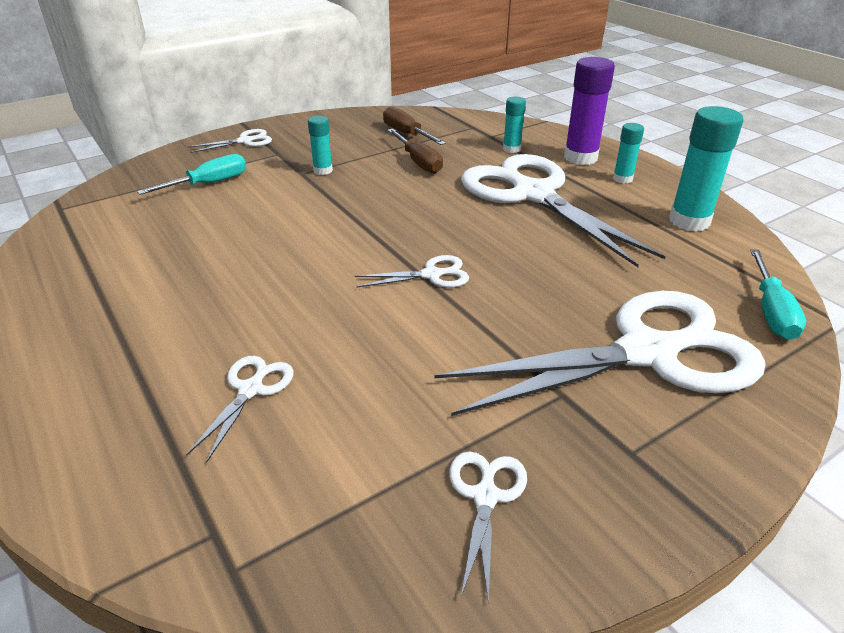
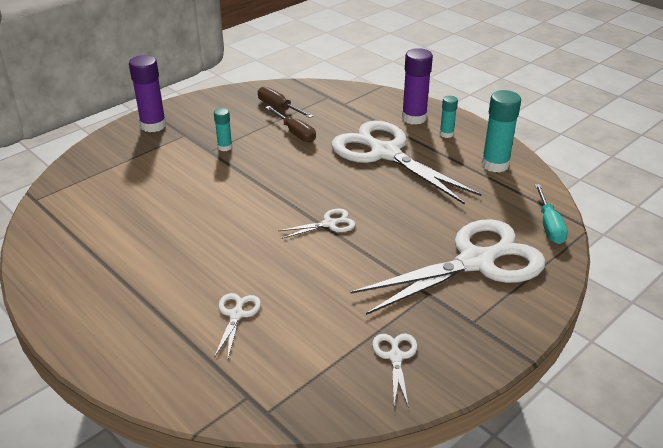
camera: 10 degrees left, 0 degrees up
(208, 184) = (141, 167): turquoise screwdriver -> none
(245, 141) = (153, 125): white scissors -> purple glue stick
(511, 149) = (362, 115): turquoise glue stick -> none

